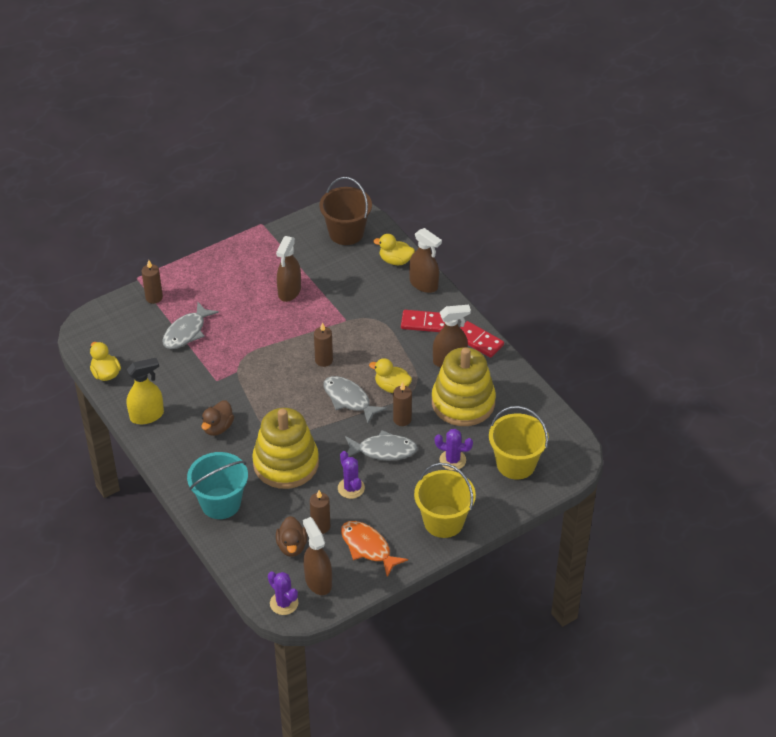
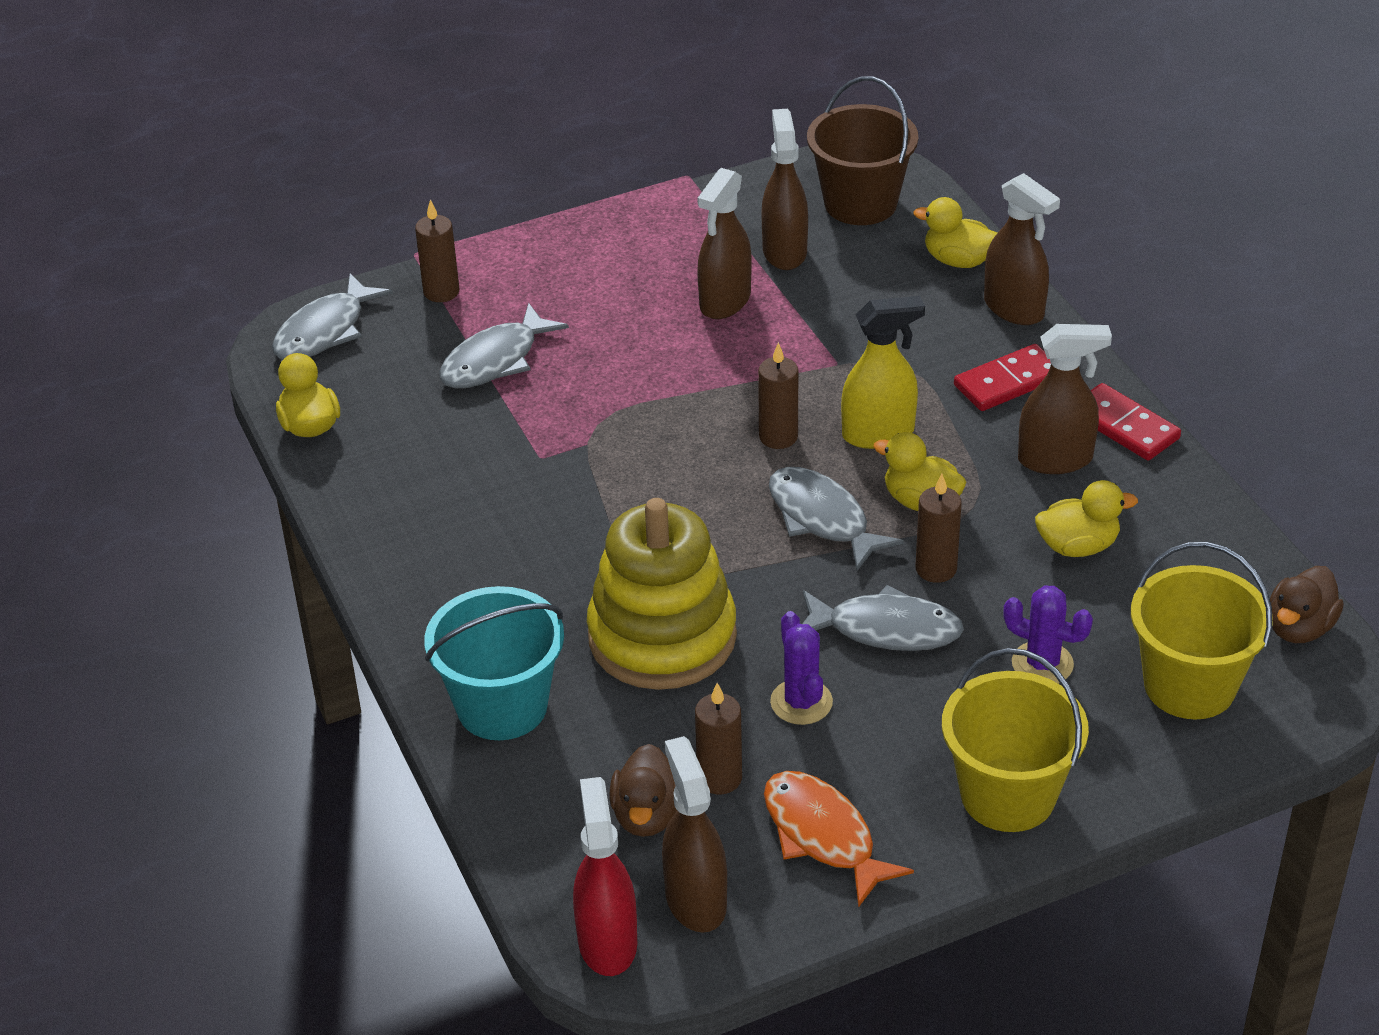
camera: 10 degrees right, 5 degrees down
(102, 323) = (325, 331): none -> grey fish
(147, 415) = (378, 513): yellow spray bottle -> yellow spray bottle (878, 433)
(218, 427) = (525, 550): brown duck -> brown duck (1299, 628)
(284, 603) = (607, 941): purple cactus -> red spray bottle
(313, 262) = (784, 251): none -> brown spray bottle
(424, 323) = (1008, 382): red domino -> red domino turned 45 degrees counterclockwise
(463, 402) = (1078, 546): yellow stacking toy -> yellow duck

